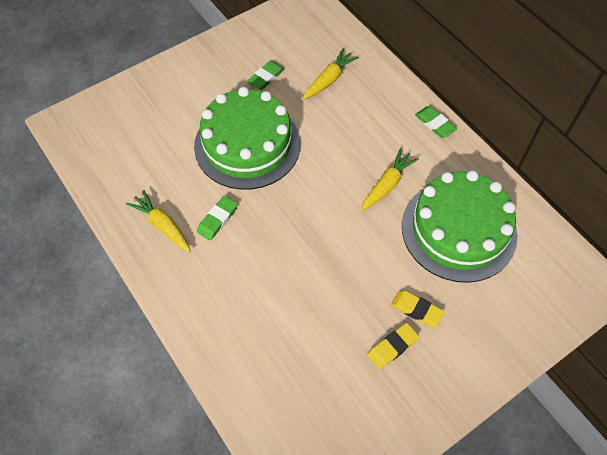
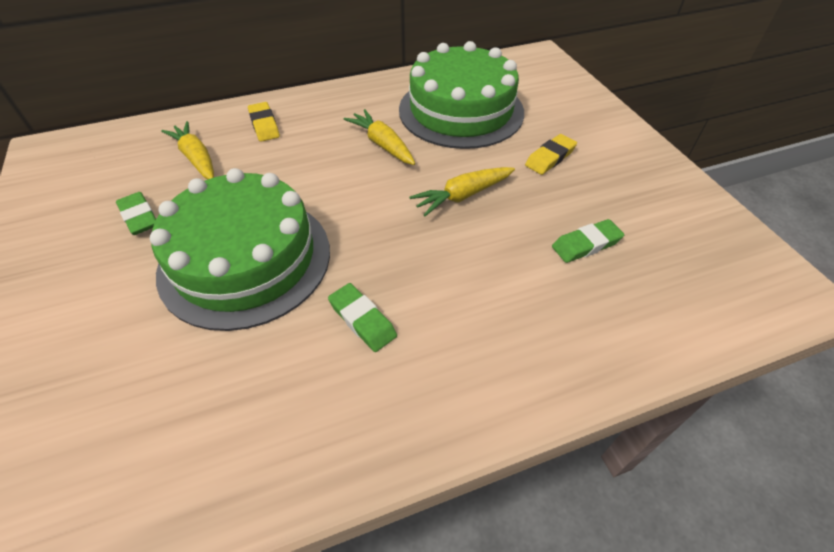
camera: 75 degrees left, 10 degrees down
(162, 225) = (341, 404): yellow carrot -> yellow carrot (462, 196)
(392, 347) = (594, 184): yellow eraser -> yellow eraser (264, 125)
(435, 124) = (321, 96): green eraser -> green eraser (586, 244)

